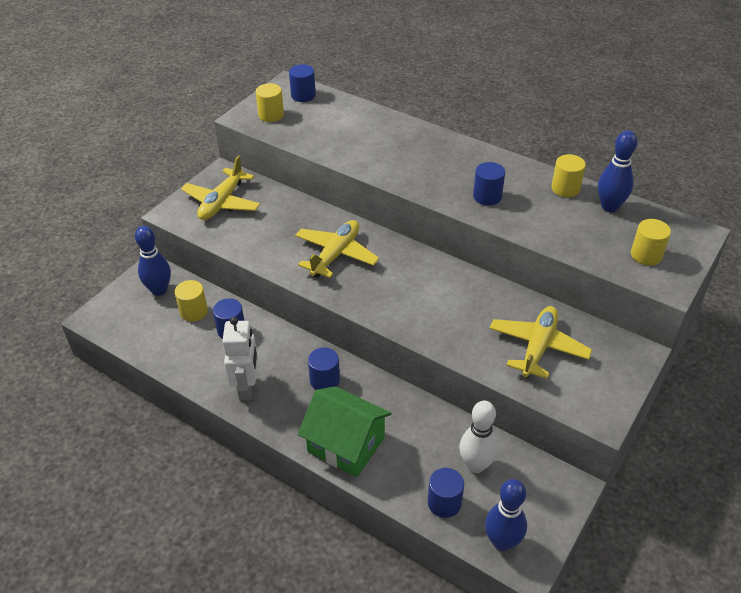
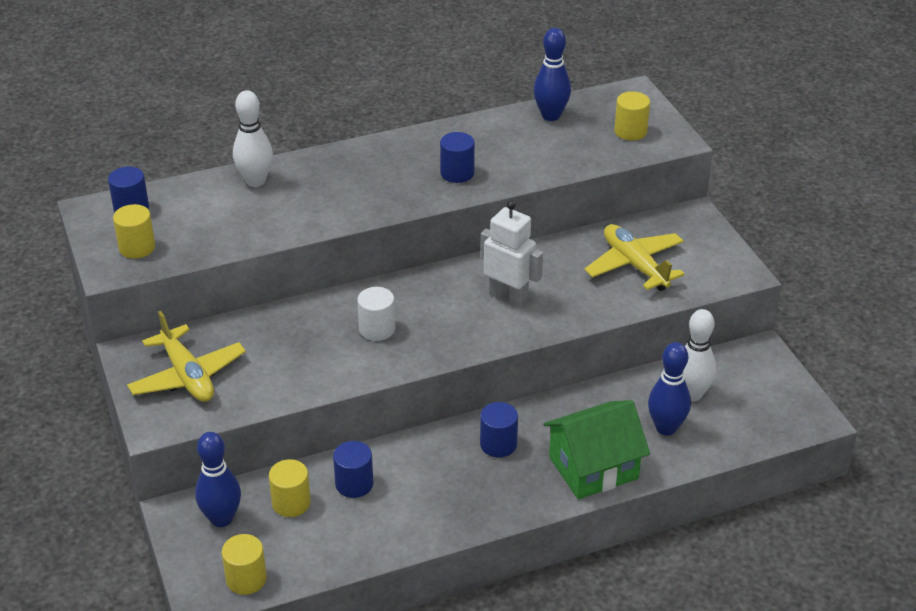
camera: 55 degrees left, 5 degrees down
(247, 387) = (451, 507): white robot -> white robot (508, 297)
(335, 255) = (377, 329): yellow plane -> white cylinder
(379, 123) = (255, 181): none -> white bowling pin
(444, 503) = (715, 435): blue cylinder -> none
(502, 542) = (782, 421): blue bowling pin -> blue bowling pin (666, 428)
(565, 189) = (499, 125): yellow cylinder -> yellow cylinder (246, 579)

